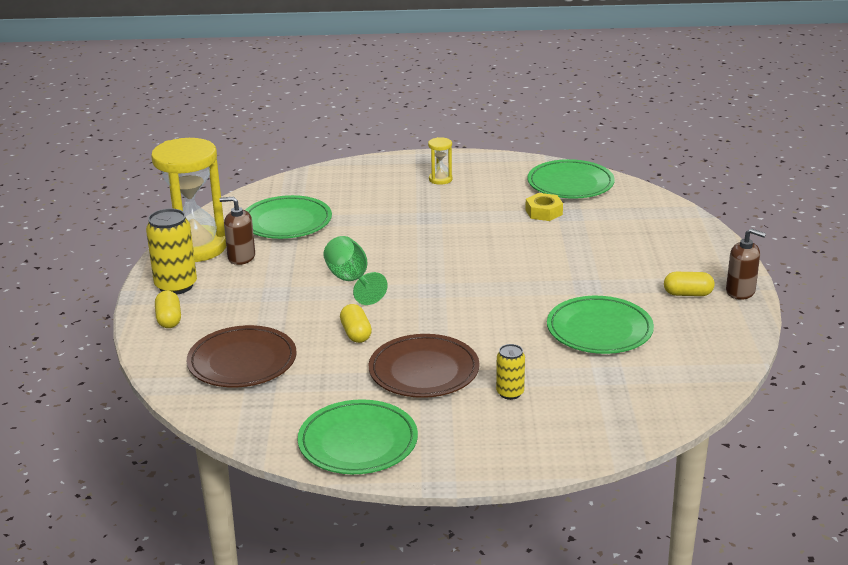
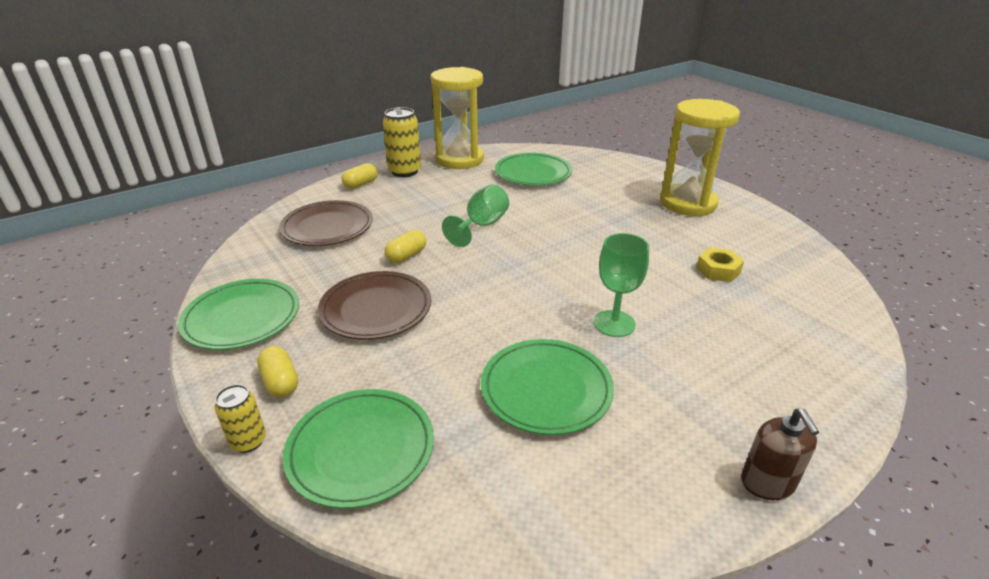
camera: 55 degrees right, 5 degrees up
(241, 257) = (465, 177): brown soap dispenser -> none
(440, 179) = (687, 203): yellow hourglass -> yellow hourglass, size x2.38
(510, 393) = (375, 373): yellow can -> yellow can (248, 441)
(559, 277) = (614, 323): none -> green goblet
(570, 184) = (793, 265): green plate -> green plate (361, 450)
(688, 294) = (700, 433): yellow capsule -> yellow capsule (280, 382)

